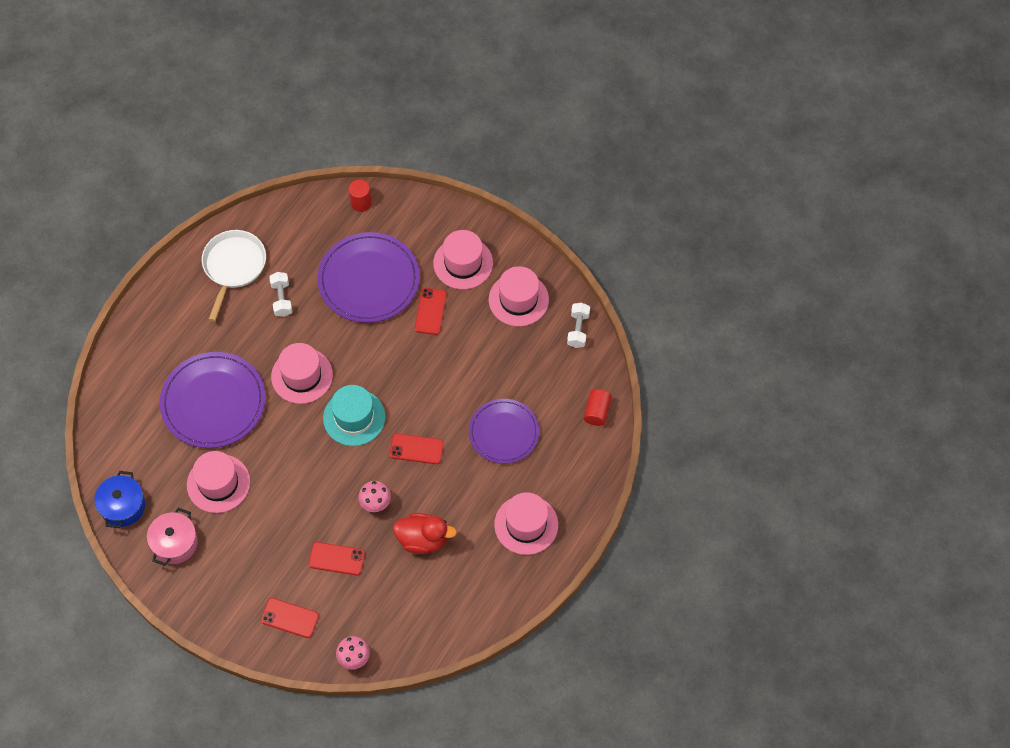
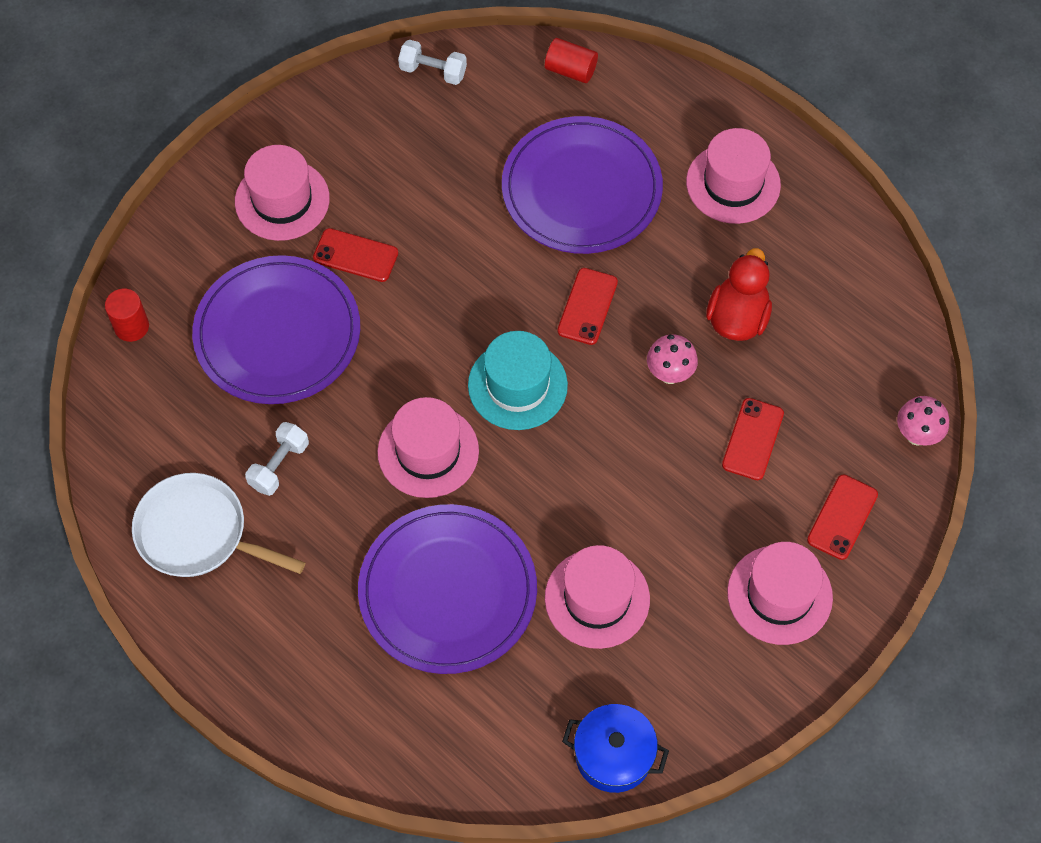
camera: 80 degrees left, 0 degrees up
(175, 543) = (693, 677): pink pot -> none
(281, 299) = (279, 465): white dumbbell -> white dumbbell turned 60 degrees counterclockwise
(504, 432) = (581, 189): purple plate -> purple plate, size x1.51
(518, 299) = (364, 137): pink hat -> pink hat (779, 595)

